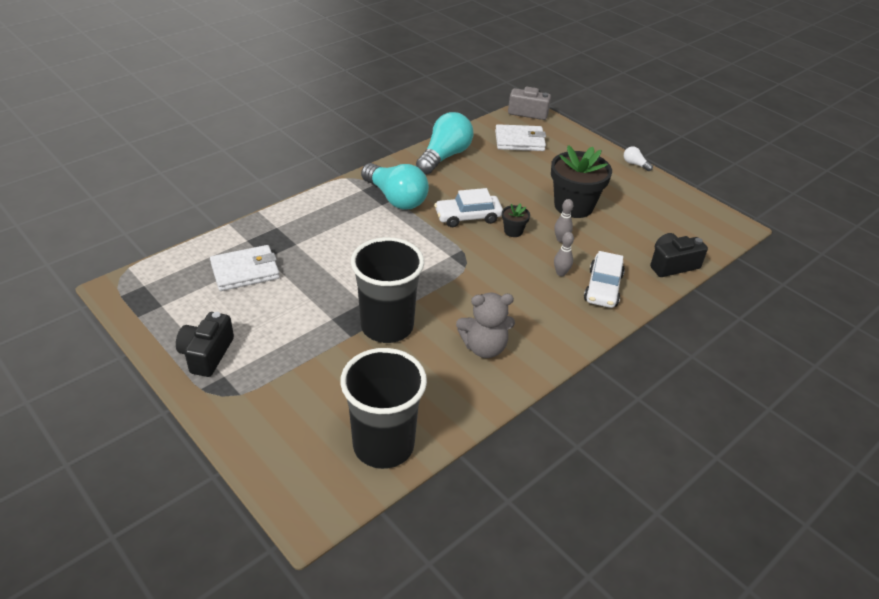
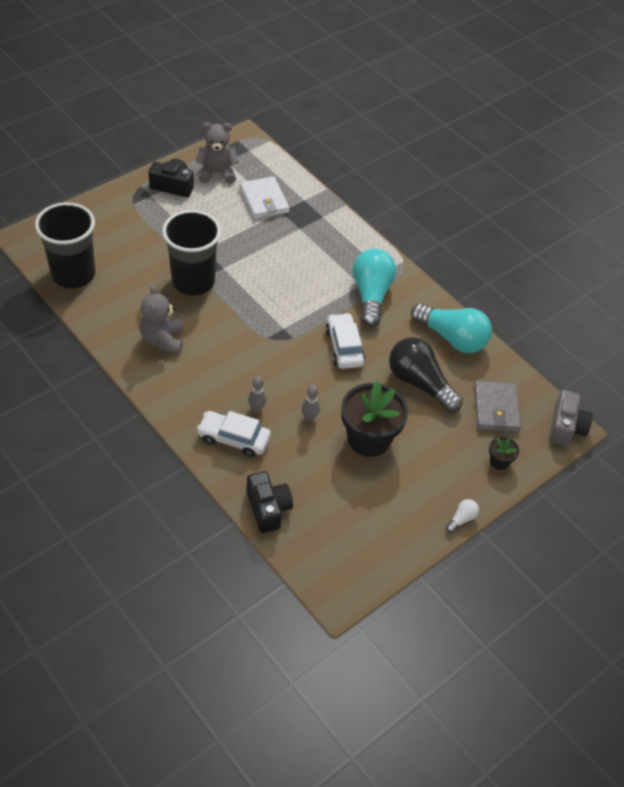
camera: 90 degrees right, 10 degrees up
(186, 313) = (217, 173): none -> grey teddy bear
(396, 198) = (371, 295): turquoise light bulb -> turquoise light bulb turned 135 degrees clockwise
(502, 176) = (419, 383): none -> black light bulb
(513, 231) = (322, 380): black flower pot -> black flower pot (499, 461)
(519, 141) = (496, 409): white wallet -> grey wallet

